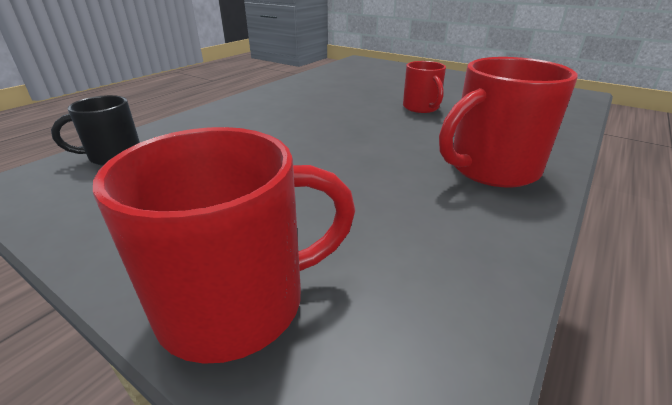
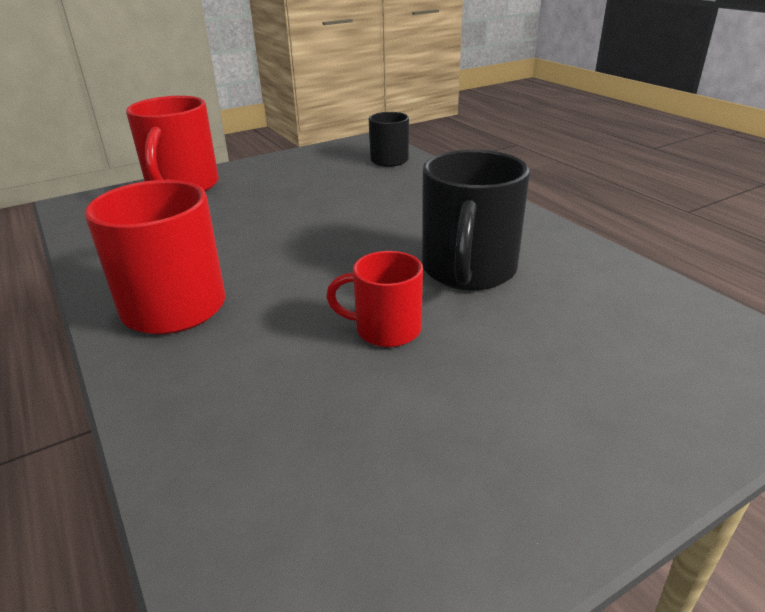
camera: 115 degrees right, 0 degrees up
(341, 100) = (468, 271): none -> black mug

